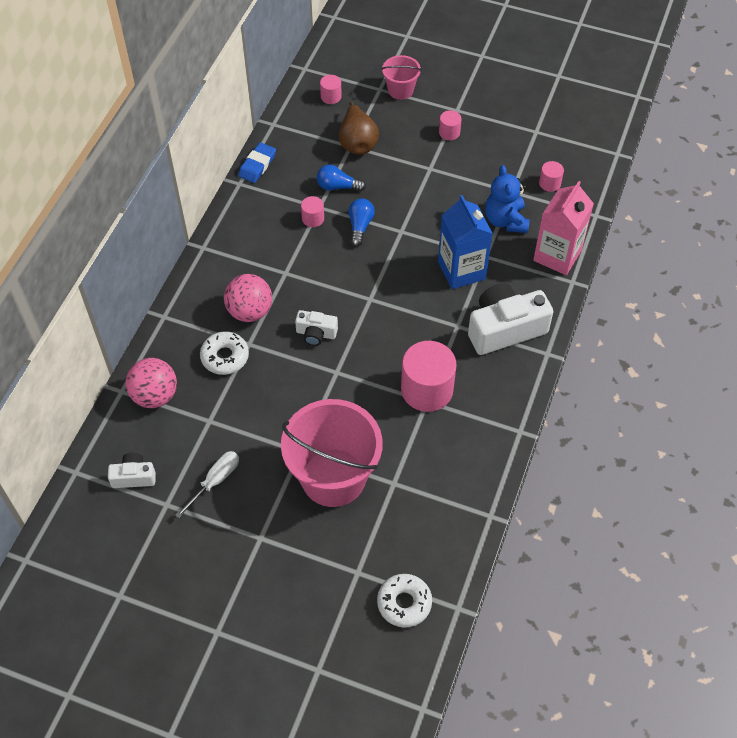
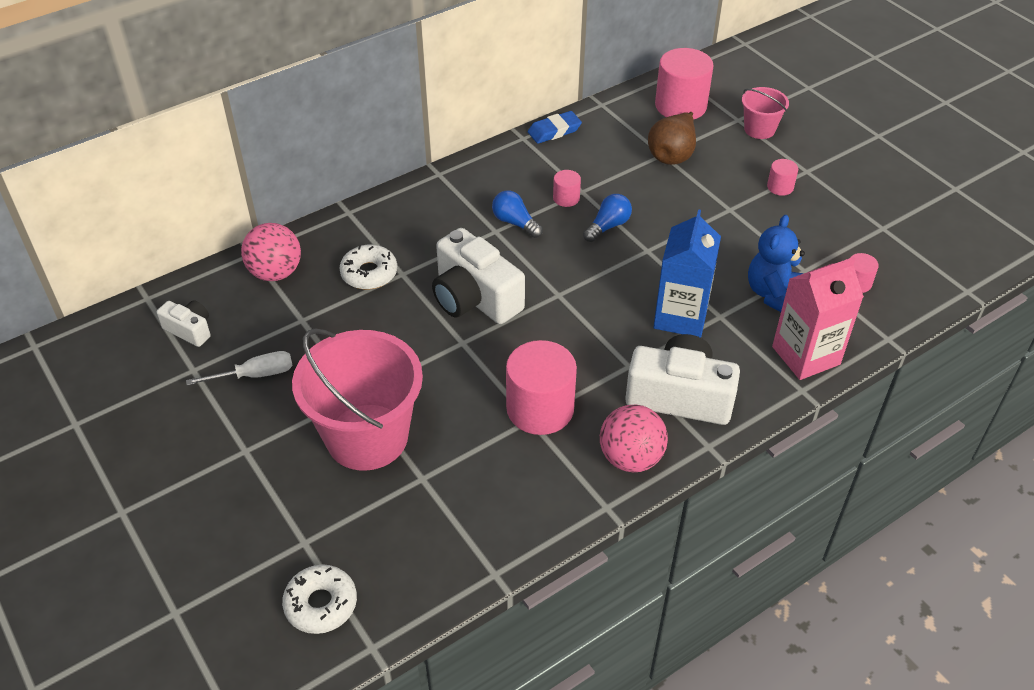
camera: 35 degrees right, 10 degrees down
(250, 311) = (430, 247): pink ball -> pink ball (630, 458)
(316, 333) = (474, 298): white camera -> white camera, size x1.94
(331, 96) = (680, 106): pink cylinder -> pink cylinder, size x2.12
(338, 186) = (617, 182): blue light bulb -> blue light bulb (515, 223)

